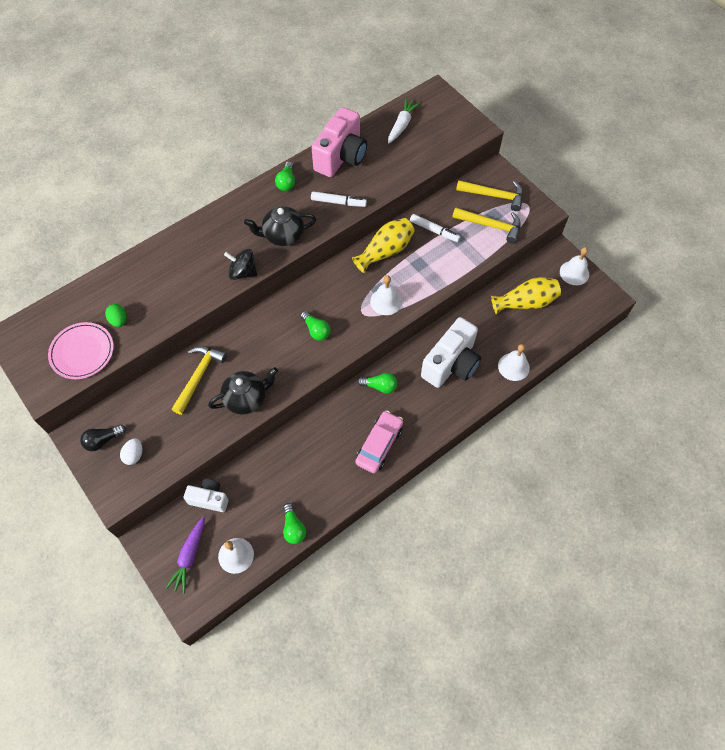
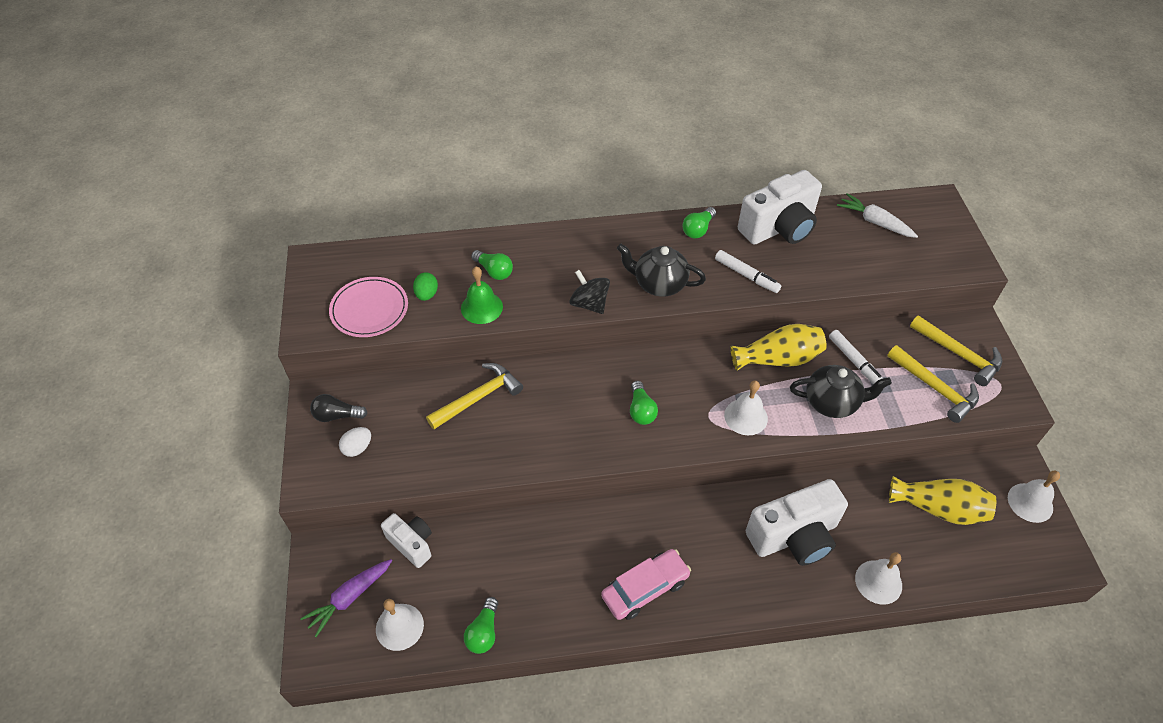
camera: 30 degrees right, 10 degrees down
(166, 311) = (481, 307): none -> green bell
(246, 398) = (514, 448): black teapot -> black teapot (832, 402)
(341, 157) = (779, 228): pink camera -> white camera
(379, 386) = (686, 517): green light bulb -> green light bulb (494, 271)
(402, 125) = (875, 222): white carrot -> white carrot turned 105 degrees counterclockwise

